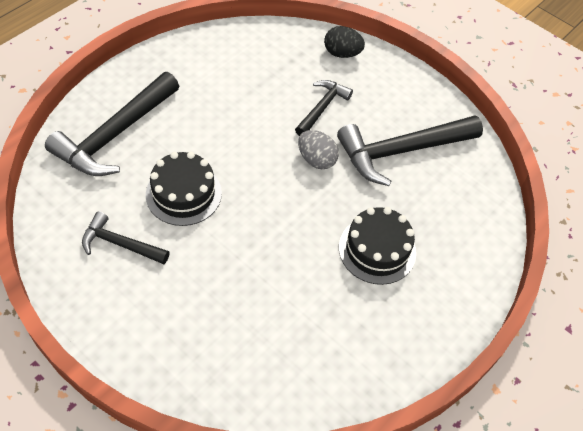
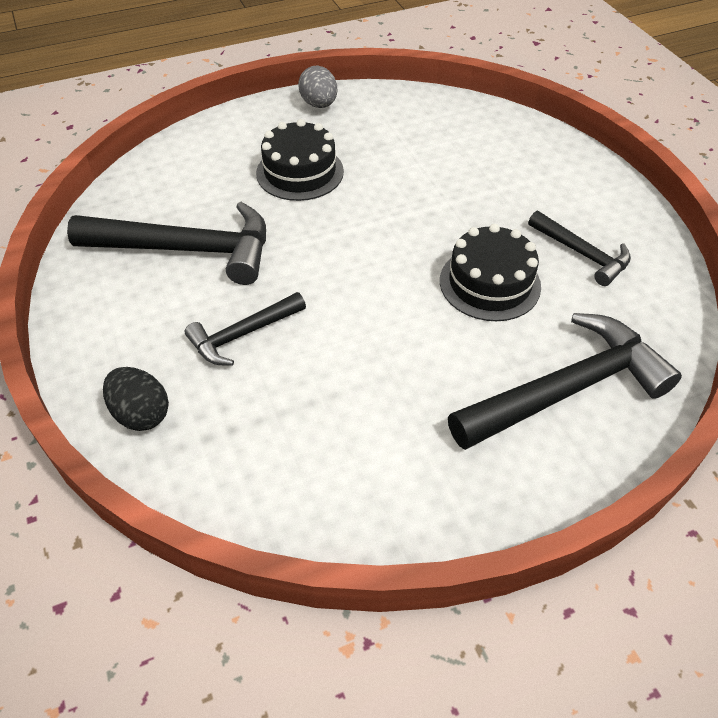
camera: 150 degrees left, 5 degrees down
(316, 160) = (300, 272): grey egg -> grey egg (319, 104)

